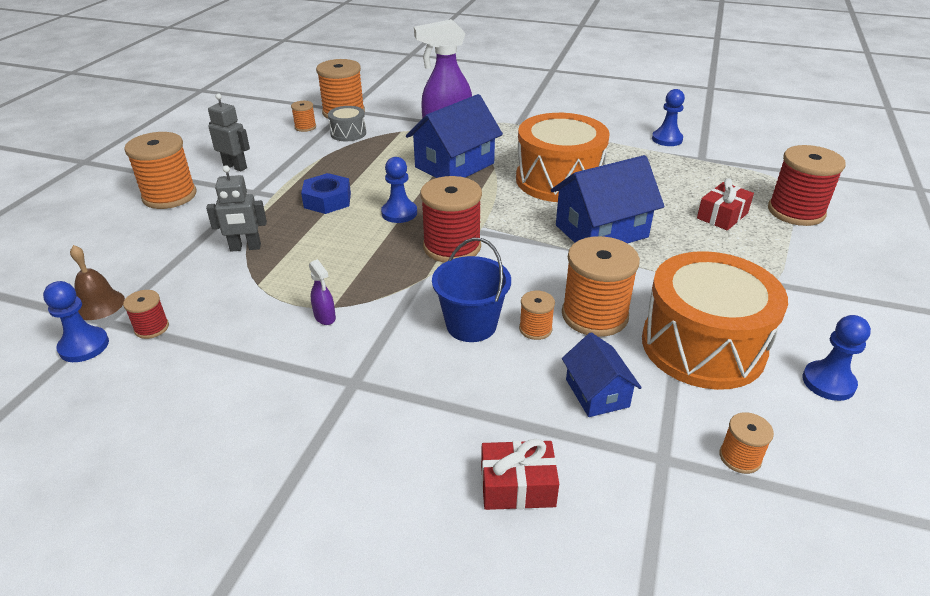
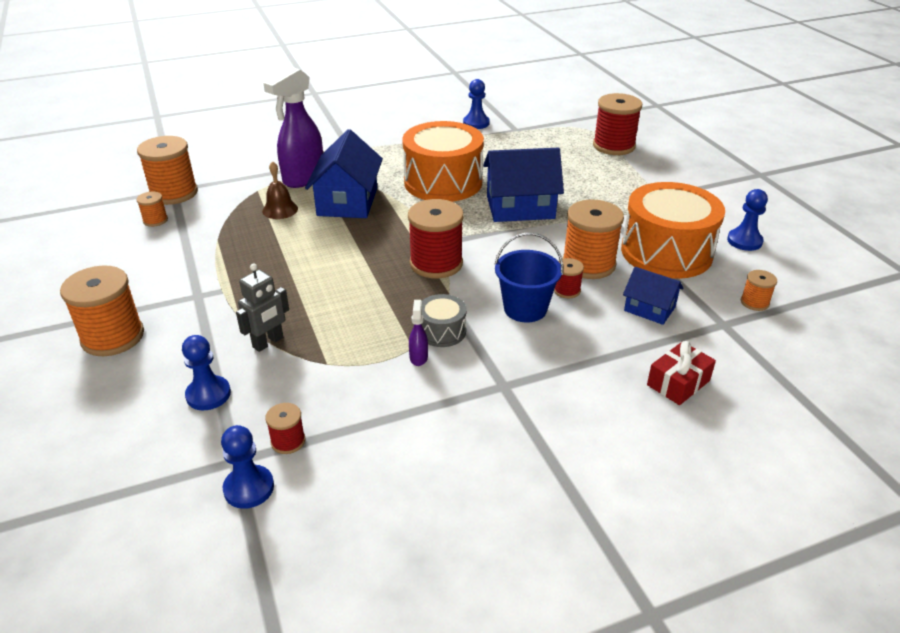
camera: 40 degrees left, 0 degrees up
(99, 304) = (204, 453): brown bell -> brown bell (280, 209)
(235, 167) = (140, 283): grey robot -> none
(325, 317) = (418, 357): purple spray bottle -> purple spray bottle turned 105 degrees counterclockwise
(327, 200) = (281, 273): blue nut -> none
(348, 133) = (209, 210): grey drum -> grey drum (442, 331)
(399, 213) = (359, 257): blue pawn -> blue pawn (208, 394)
(535, 329) = (567, 290): orange spool -> red spool
(601, 231) = (520, 207): blue house -> blue house turned 60 degrees clockwise
(722, 216) = (577, 165): red gift -> none

